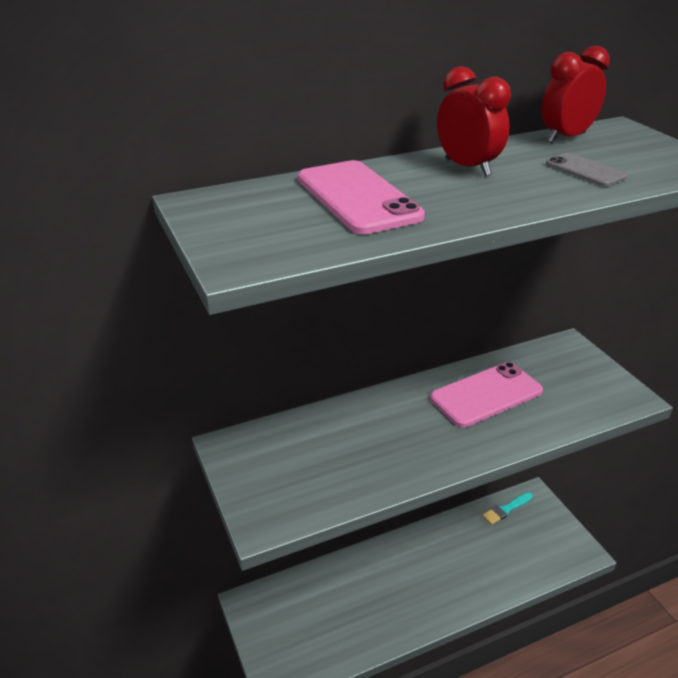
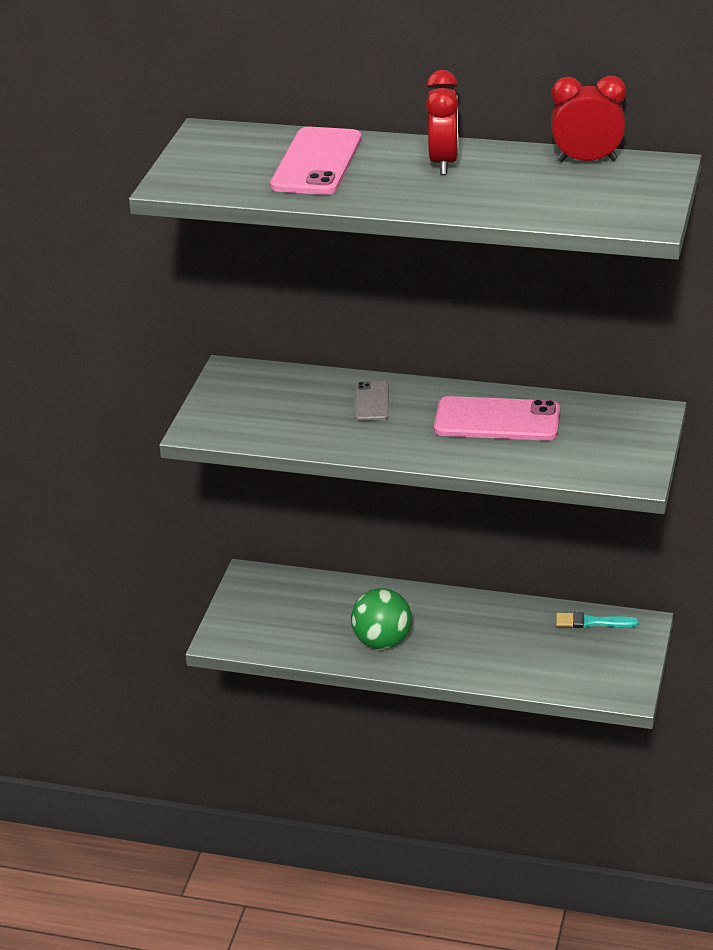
camera: 40 degrees right, 0 degrees up
(398, 605) = (382, 641): none -> green ball
(585, 170) = (532, 195): grey phone -> grey phone (371, 402)

